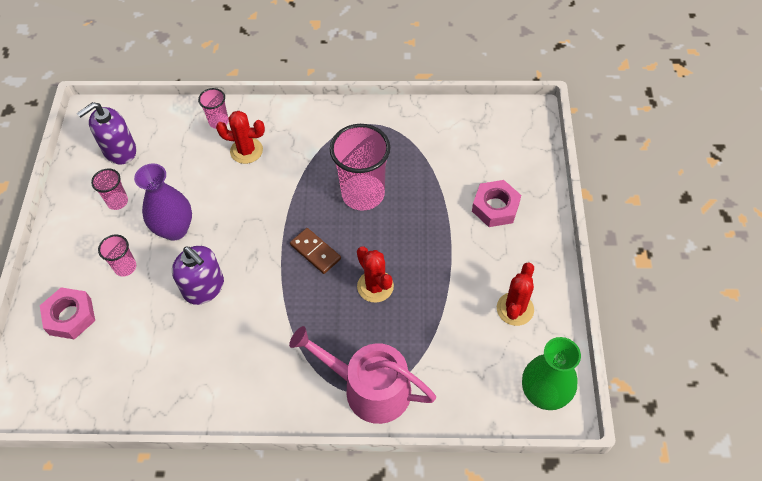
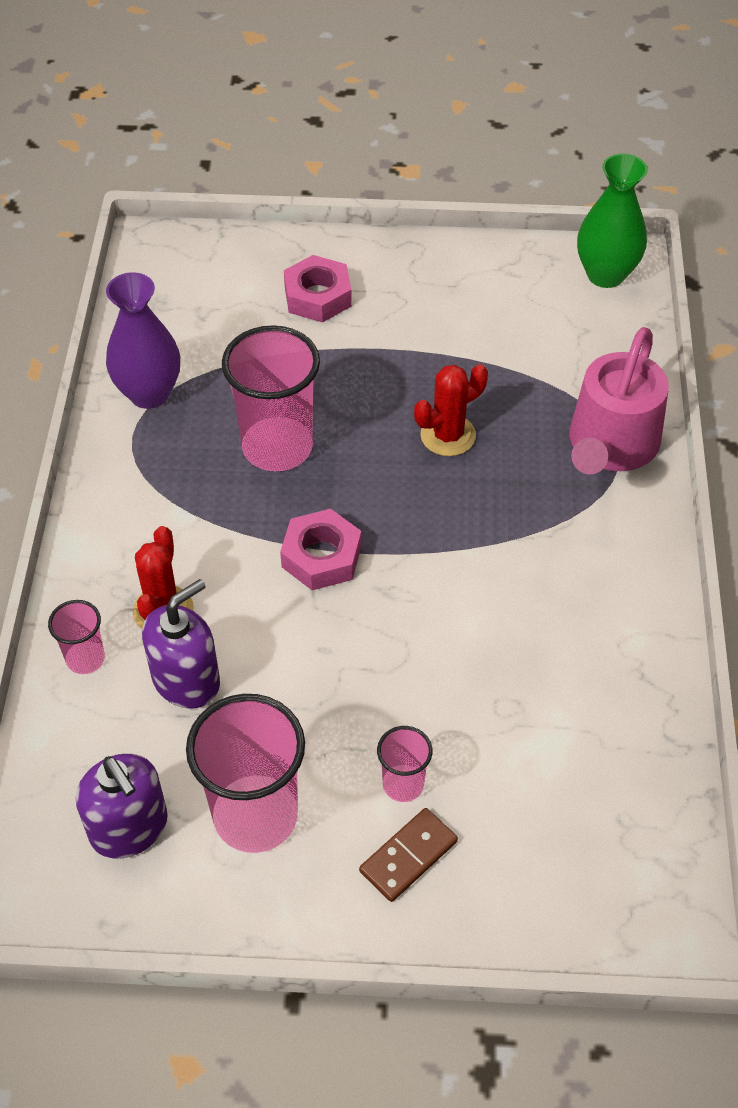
camera: 90 degrees left, 5 degrees down
(70, 316) = (504, 864): pink nut -> pink nut (321, 556)
(117, 201) = (255, 816): pink cup -> pink cup, size x2.02
(175, 229) = (326, 712): purple vase -> purple vase (149, 393)
(204, 288) = (447, 657): purple soap dispenser -> purple soap dispenser (186, 680)
(315, 252) = (384, 508): brown domino -> brown domino (408, 856)
(515, 309) = (485, 290): red cactus -> none

